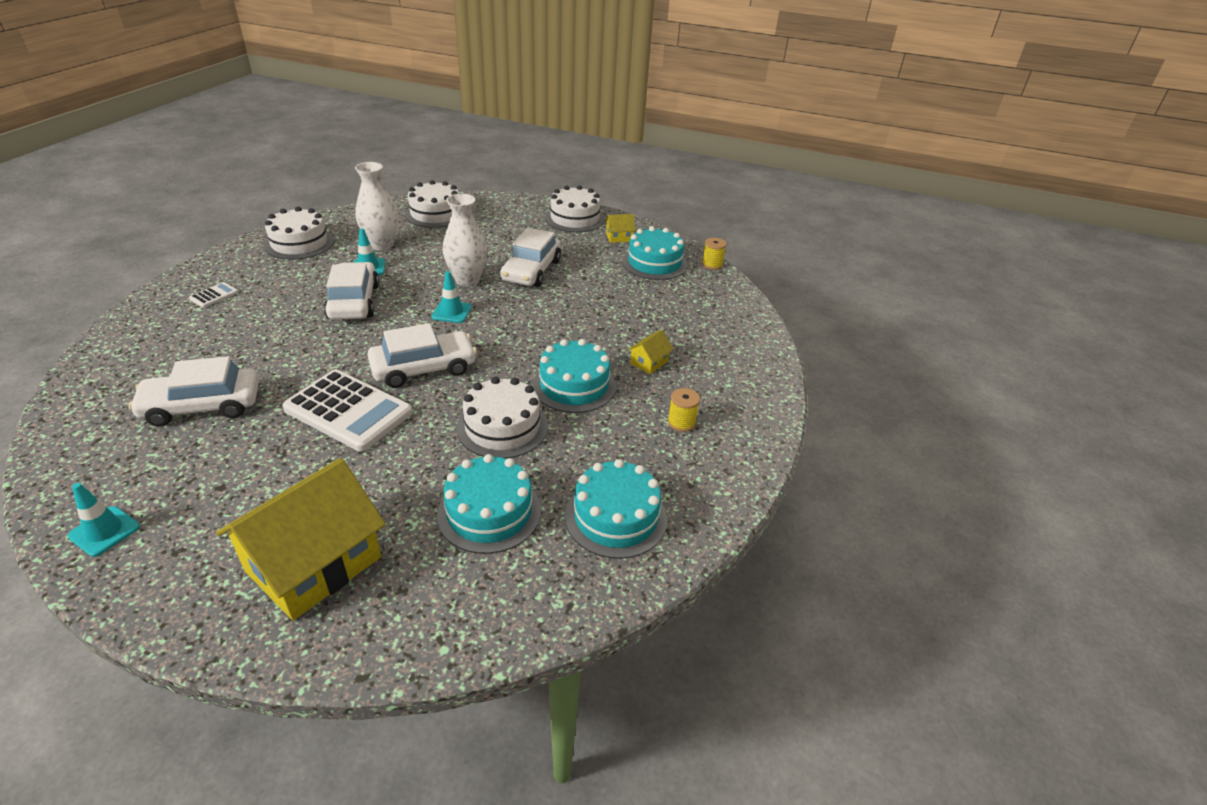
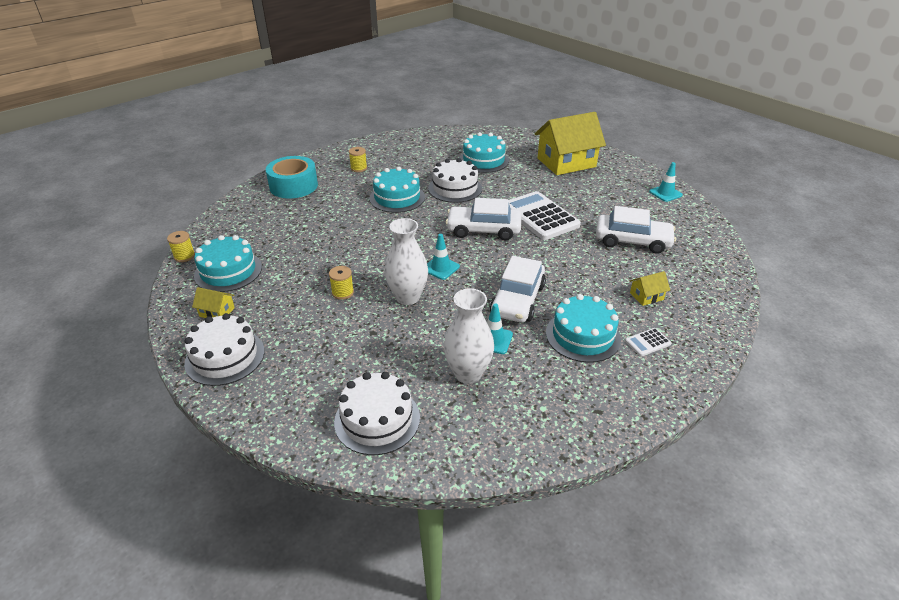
camera: 150 degrees left, 0 degrees up
(299, 243) = (562, 405): white cake -> none
(531, 270) = (343, 292): white car -> yellow spool
(616, 517) = (429, 147): turquoise cake -> turquoise cake (583, 336)
(649, 362) = (338, 198): yellow house -> yellow house (646, 296)
(727, 365) = (293, 186): none -> turquoise tape

